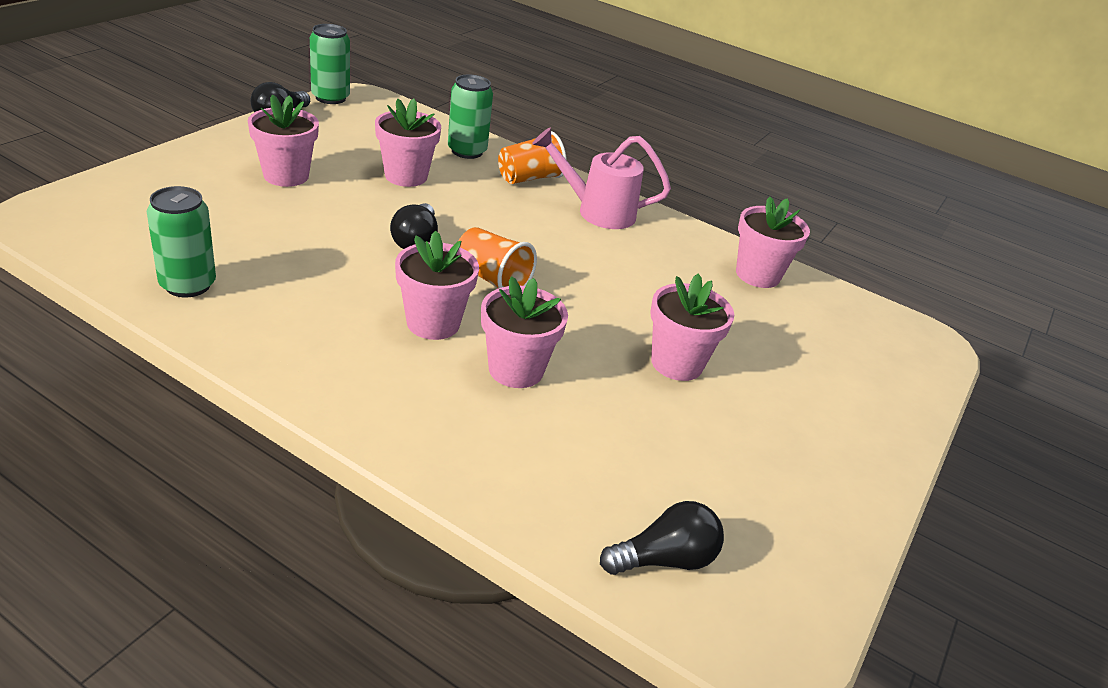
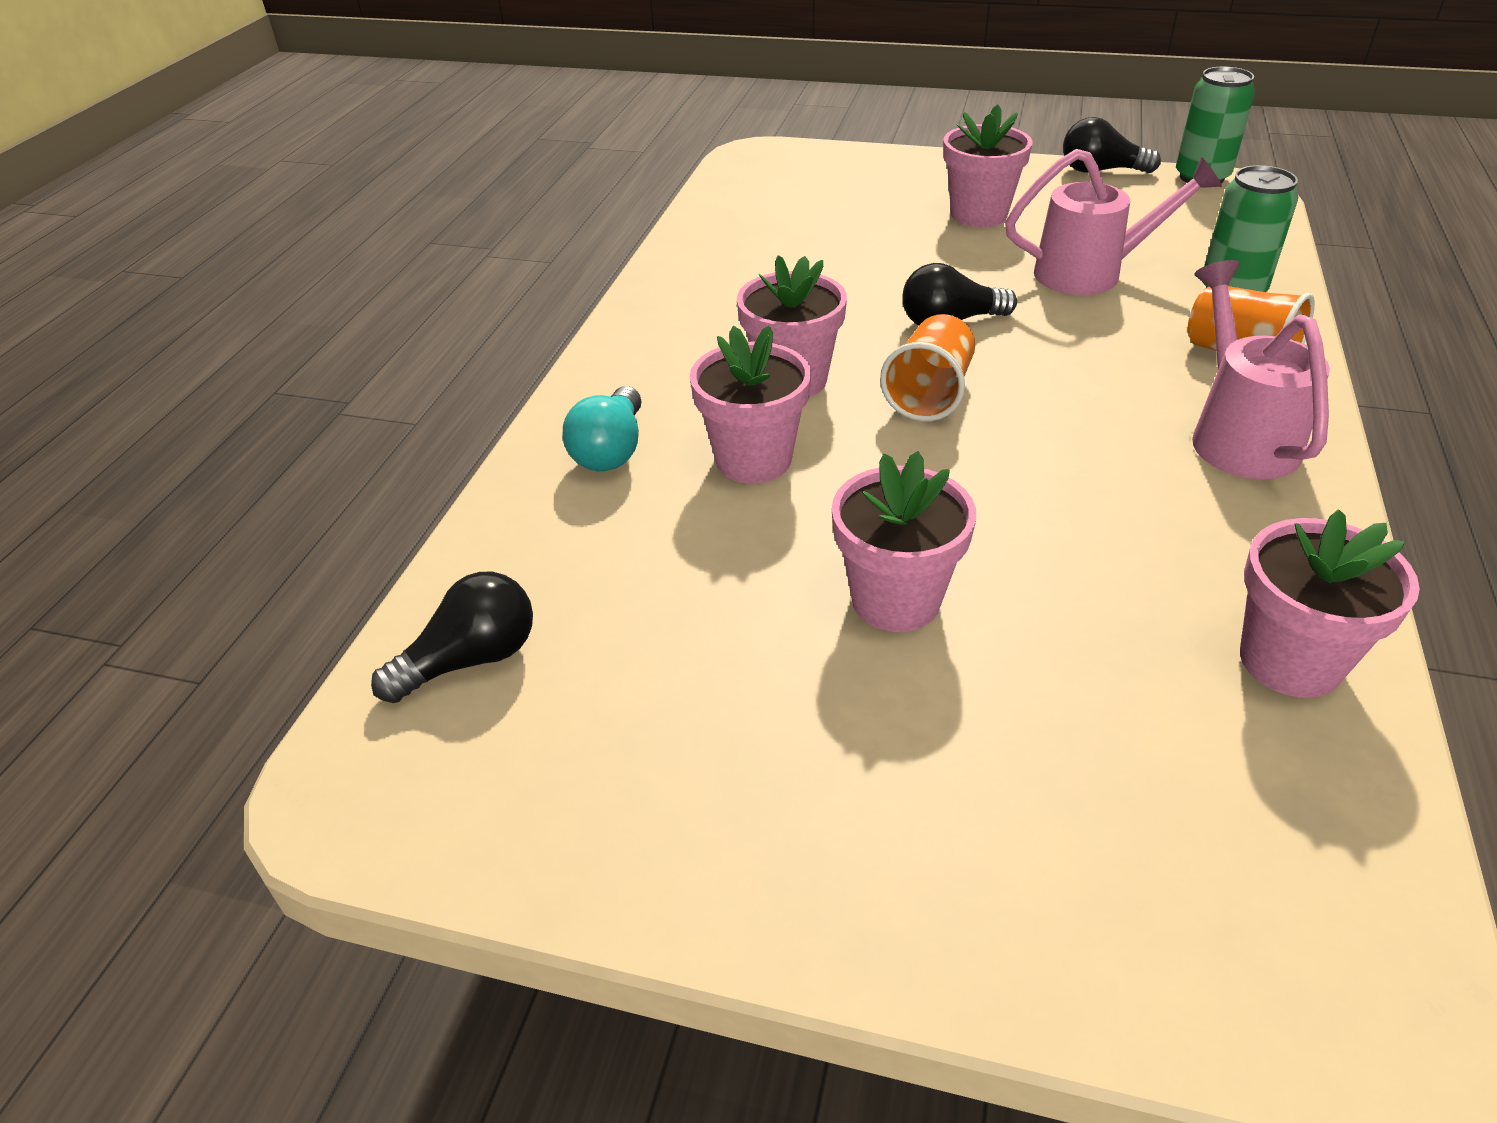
camera: 80 degrees right, 5 degrees up
(188, 285) = (722, 240): green can -> none
(406, 176) = (1091, 273): pink flower pot -> pink watering can
(460, 431) = (611, 450): none -> turquoise light bulb
(664, 559) = (471, 659): black light bulb -> black light bulb turned 90 degrees counterclockwise

